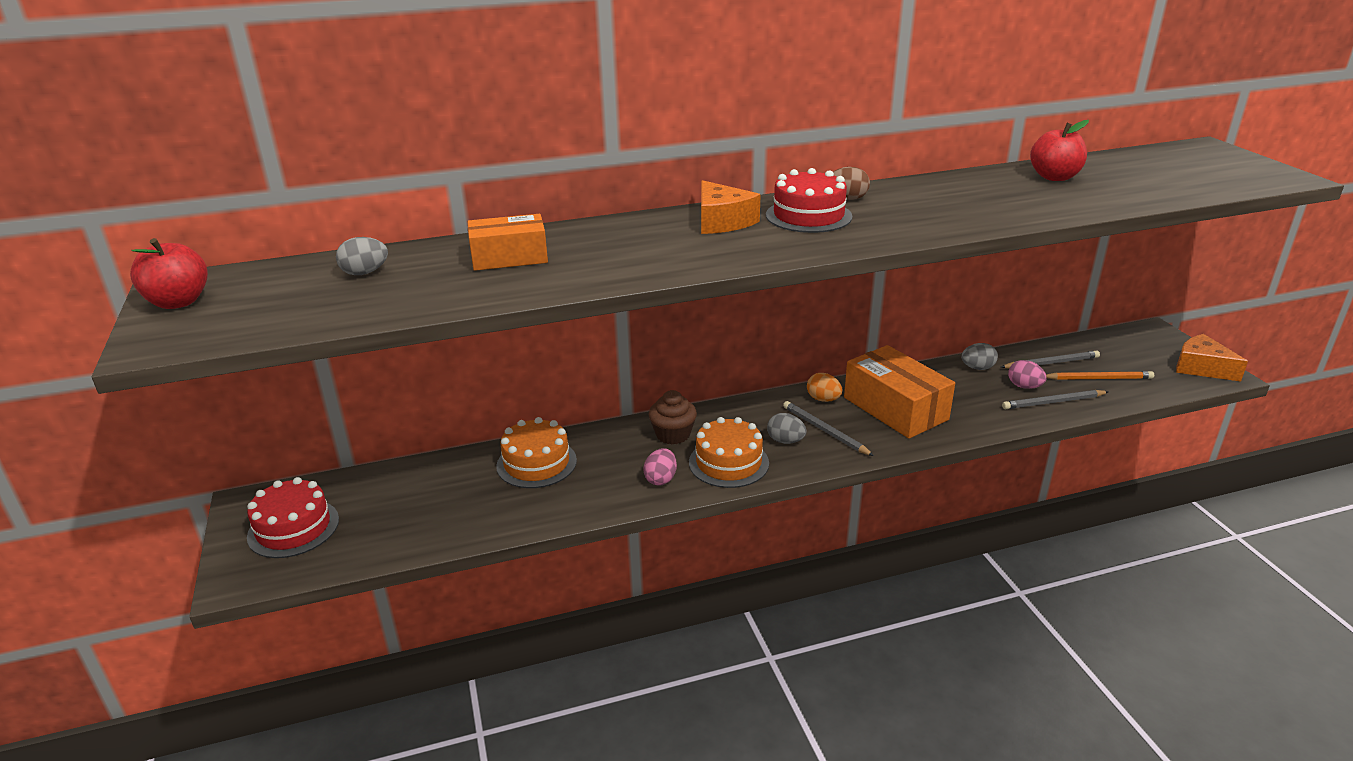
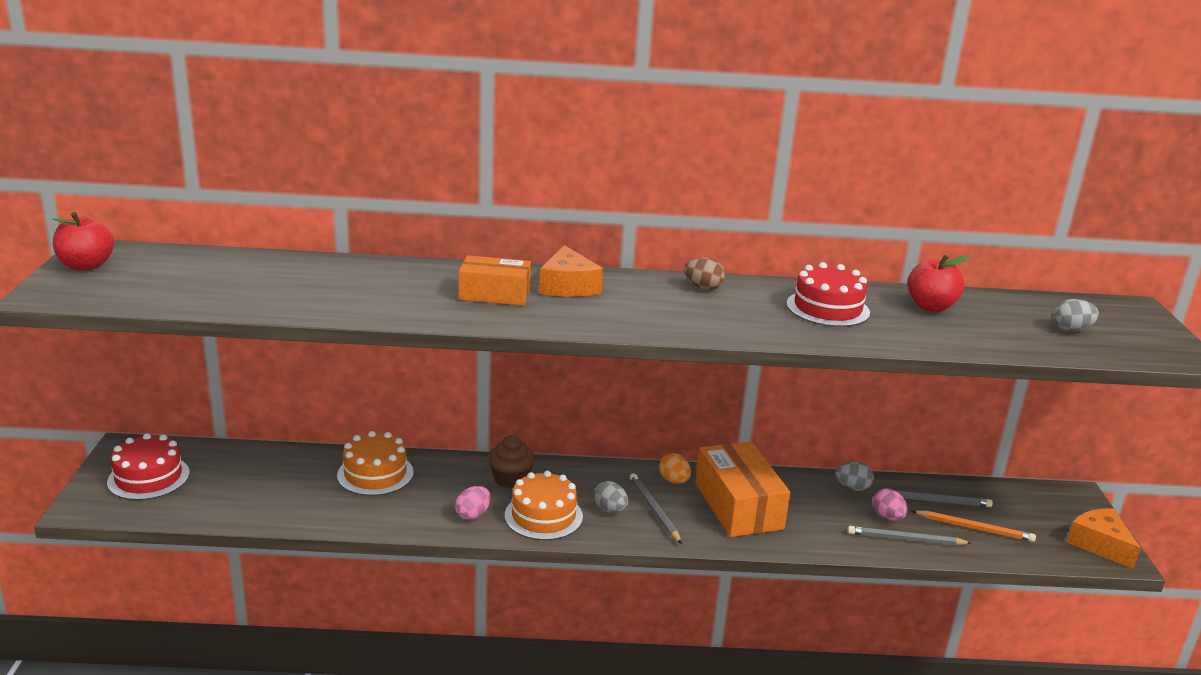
camera: 15 degrees right, 5 degrees down
(365, 273) = (238, 271): grey egg -> grey egg (1071, 330)
(509, 257) = (360, 281): orange box -> orange box (494, 294)
(808, 216) = (650, 297): red cake -> red cake (827, 308)

